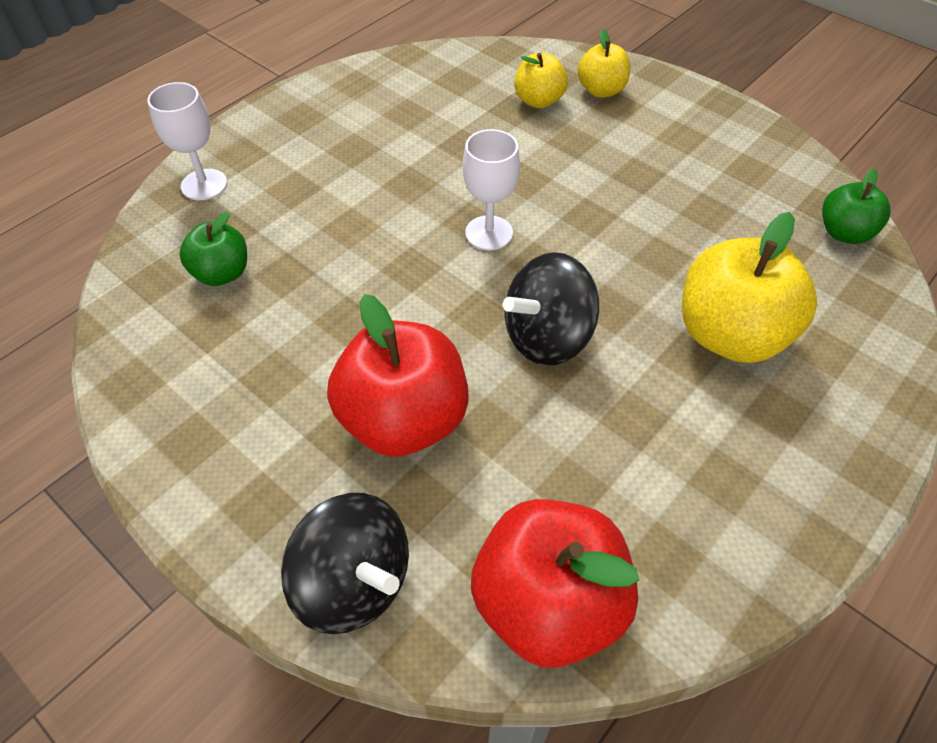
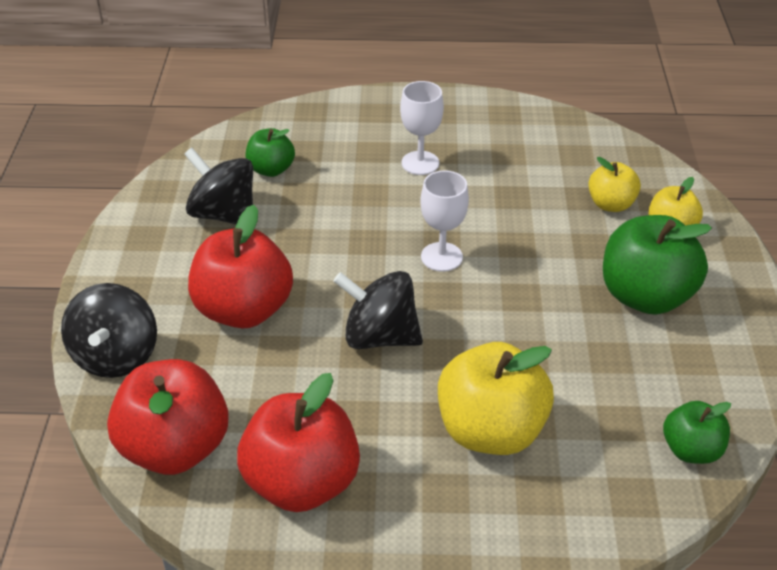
camera: 50 degrees right, 10 degrees down
(204, 185) = (331, 116): white goblet -> white goblet (420, 163)
(241, 351) = (224, 214): none -> black spinning top
(661, 150) = (645, 296): none -> green apple
(686, 515) = (302, 482): none -> red apple

